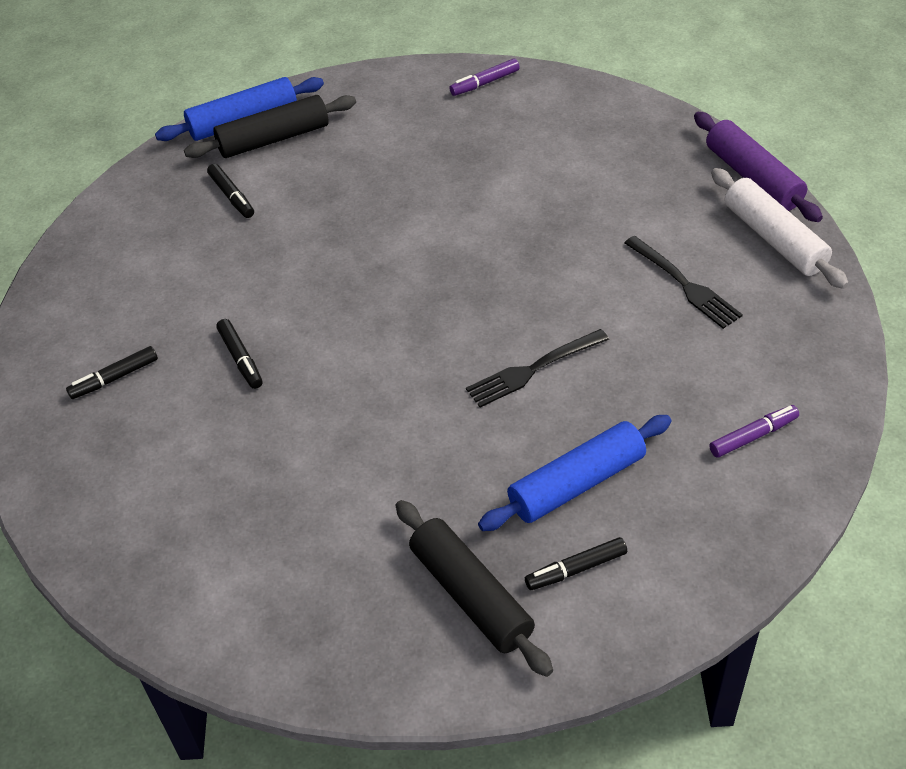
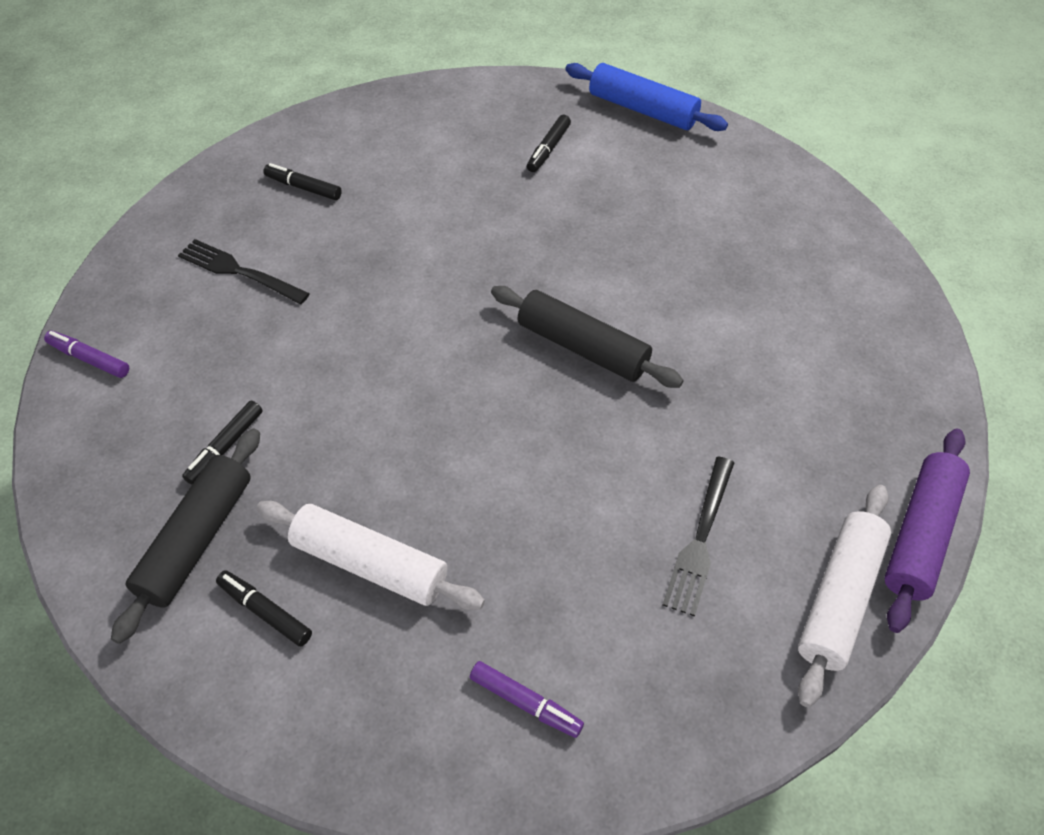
camera: 55 degrees right, 5 degrees up
(240, 359) = (371, 249): black marker -> black marker (225, 447)
(273, 139) = (638, 138): black rolling pin -> black rolling pin (583, 347)
(484, 83) = (846, 239): purple marker -> purple marker (89, 359)
(533, 369) = (492, 461): black fork -> black fork (239, 271)
(576, 483) = (370, 564): blue rolling pin -> white rolling pin

